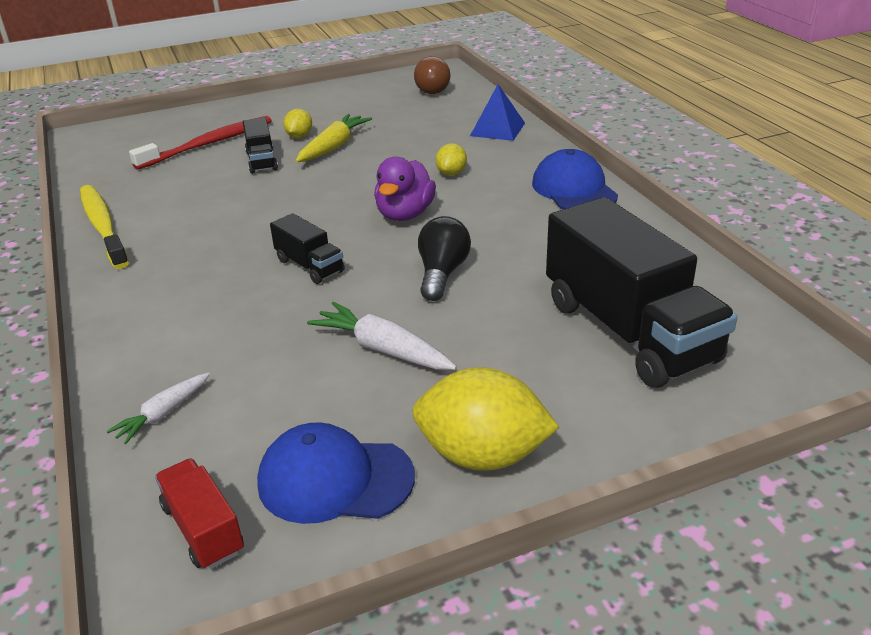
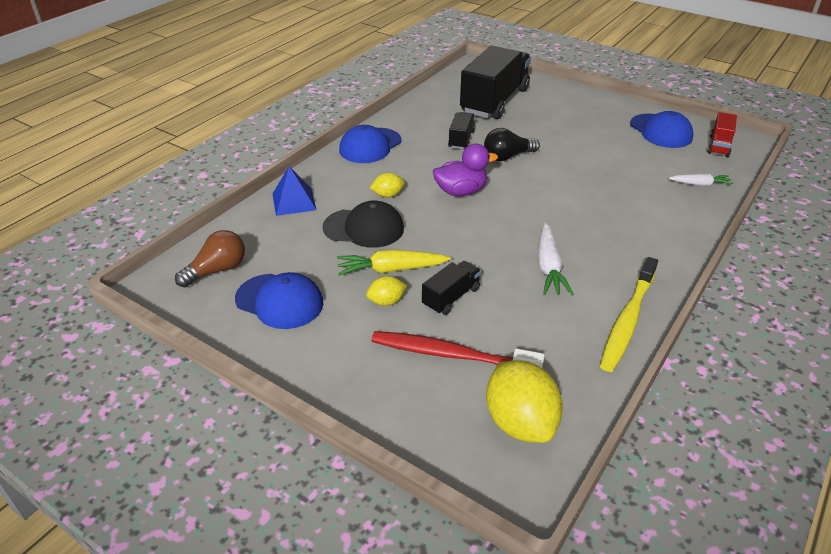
camera: 125 degrees left, 5 degrees up
(310, 266) = (553, 200): black truck -> black truck (461, 139)
(361, 102) = (279, 301): none -> blue cap
(383, 349) = (584, 150): white carrot -> white carrot (549, 267)
(410, 149) = (364, 228): none -> black cap
(482, 455) = (606, 109): yellow lemon -> yellow lemon (520, 422)

